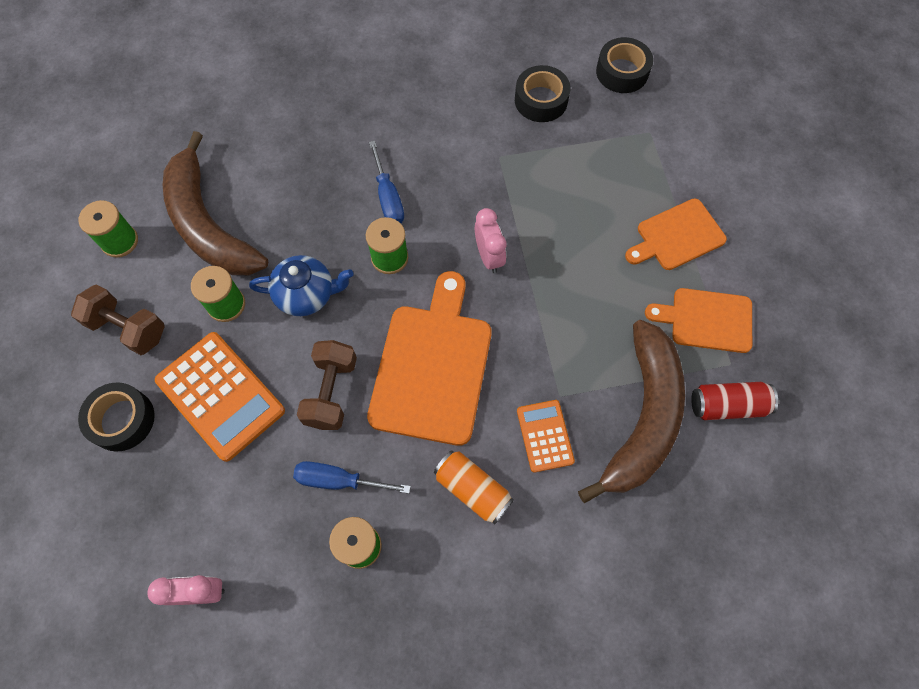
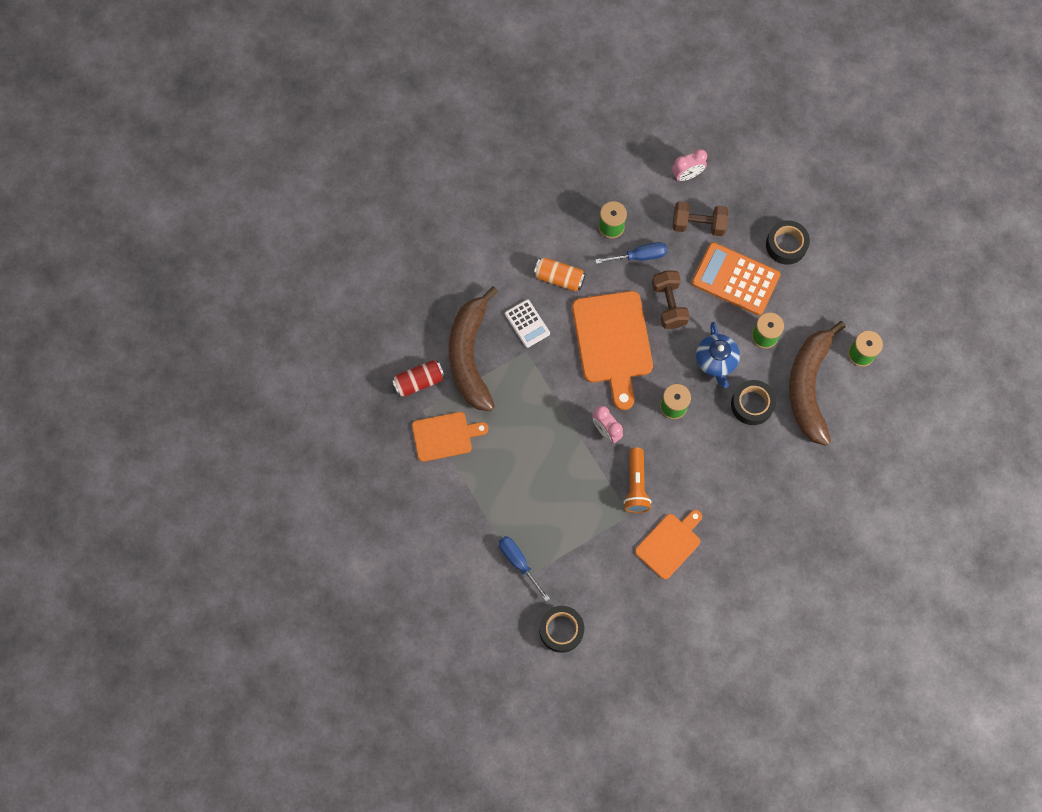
camera: 160 degrees right, 5 degrees up
(128, 328) = (818, 299): brown dumbbell -> brown dumbbell (698, 224)
(209, 224) = (808, 387): brown banana -> brown banana turned 120 degrees counterclockwise
(306, 294) = (716, 361): blue teapot -> blue teapot turned 75 degrees counterclockwise
(388, 197) = (695, 452): blue screwdriver -> blue screwdriver (519, 563)
(477, 184) = (636, 485): none -> orange flashlight
(541, 100) = (616, 578): black tape -> black tape (752, 404)
(544, 436) = (527, 323): orange calculator -> white calculator
(677, 236) = (480, 493): orange cutting board -> orange cutting board (669, 544)

